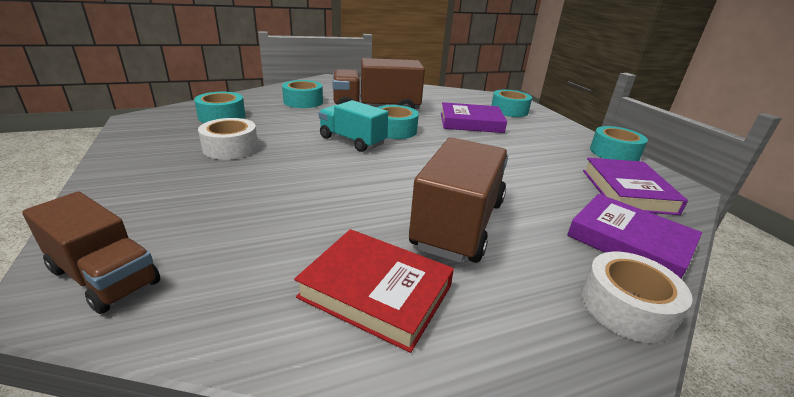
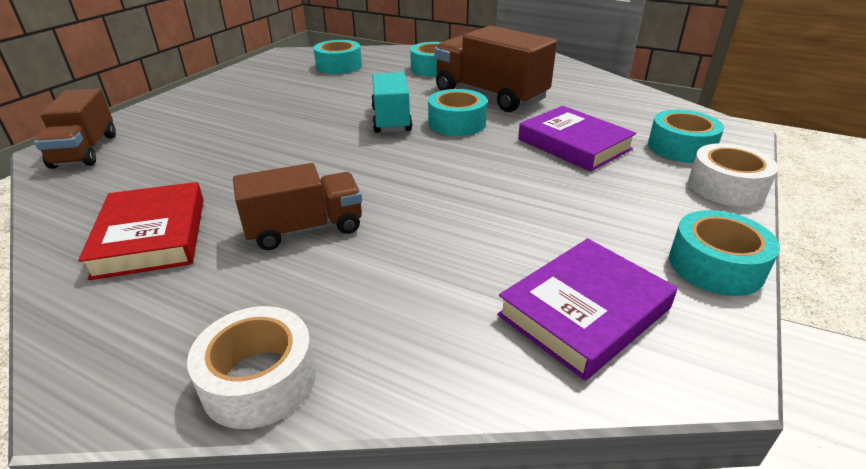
camera: 50 degrees right, 5 degrees up
(230, 148) = (291, 95): white tape -> white tape (726, 187)
(458, 224) = (305, 229): brown truck -> brown truck, size x0.65
(629, 242) = (421, 348): purple book -> none

